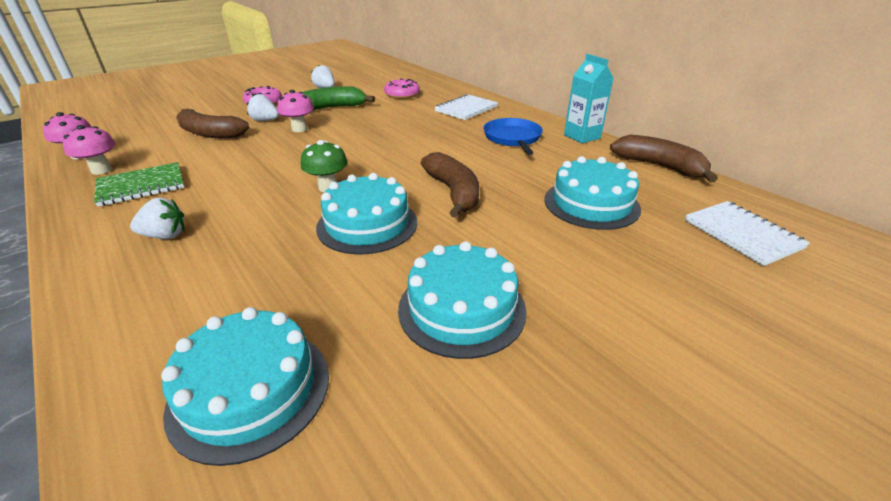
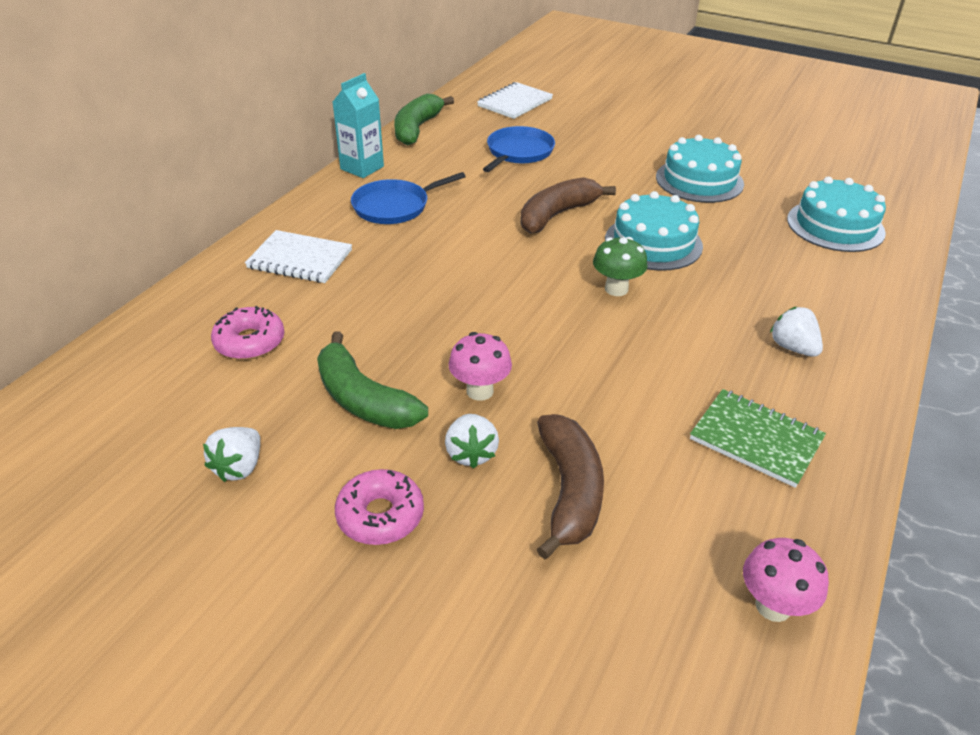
camera: 115 degrees left, 5 degrees up
(101, 170) = (773, 523): pink mushroom -> none
(591, 204) = (518, 152): turquoise cake -> blue pan
(659, 166) = (417, 129): brown banana -> green banana

